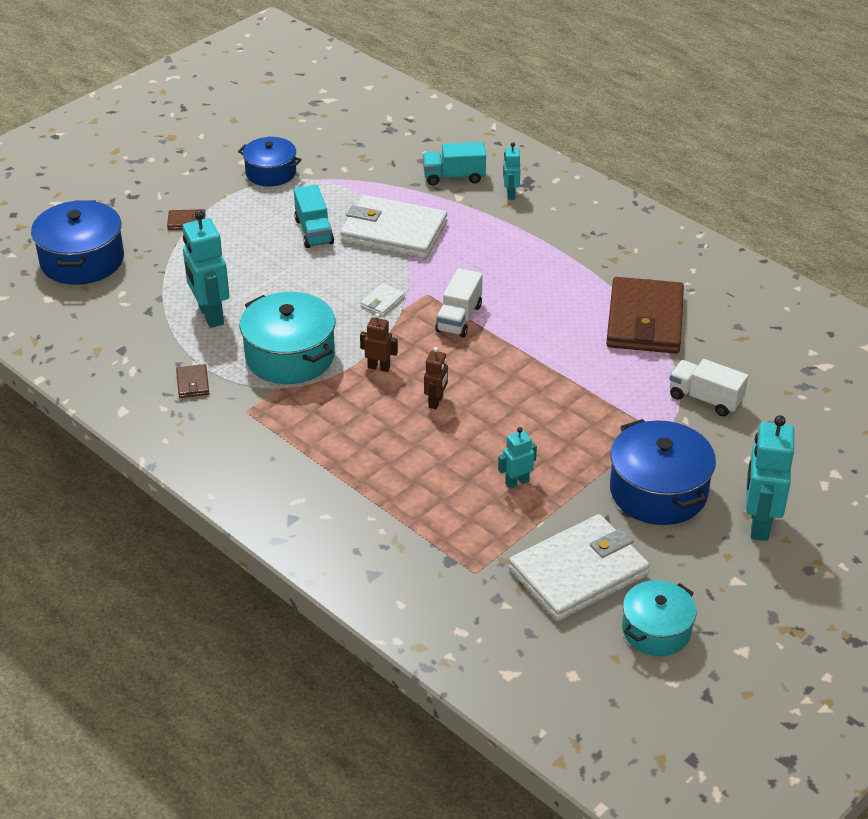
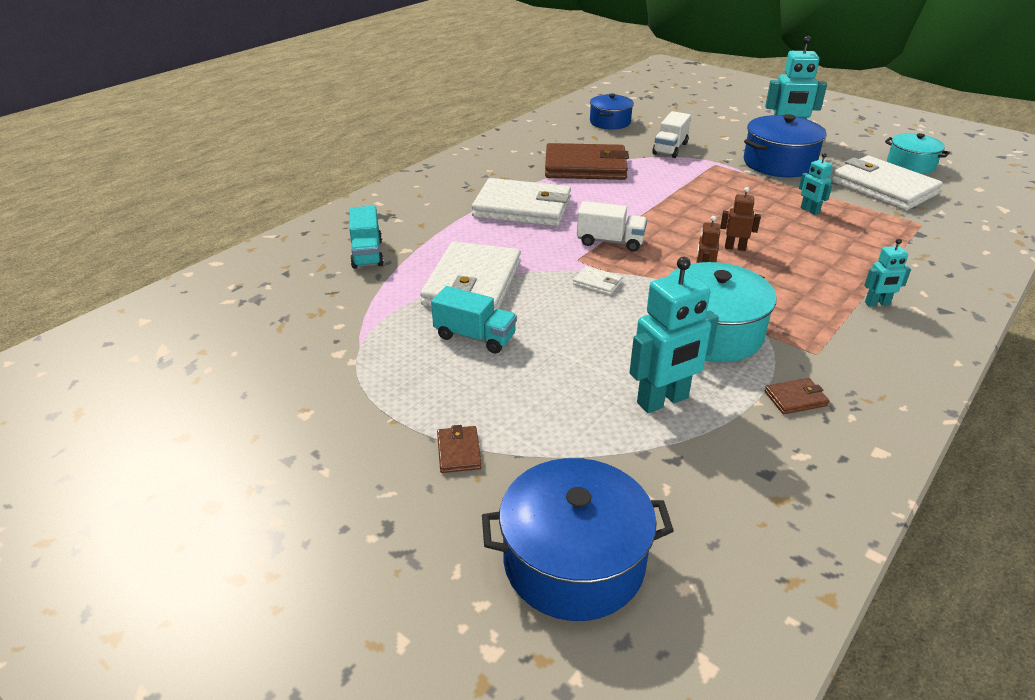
camera: 95 degrees left, 5 degrees down
(271, 173) = (339, 384): blue pot -> blue pot (610, 122)
(314, 231) = (475, 337): turquoise truck -> turquoise truck turned 45 degrees clockwise
(510, 194) = (402, 223): turquoise robot -> turquoise robot (877, 304)
(539, 267) = (522, 208): none -> white wallet

